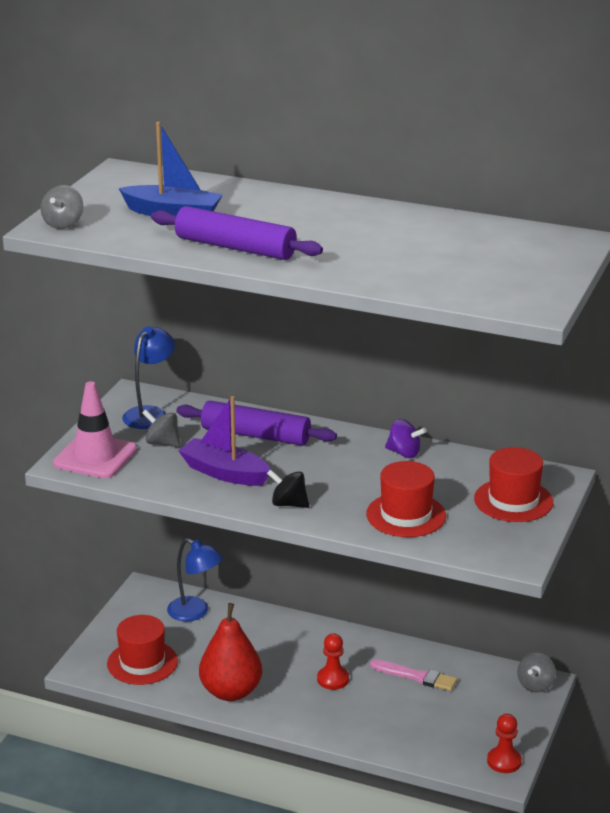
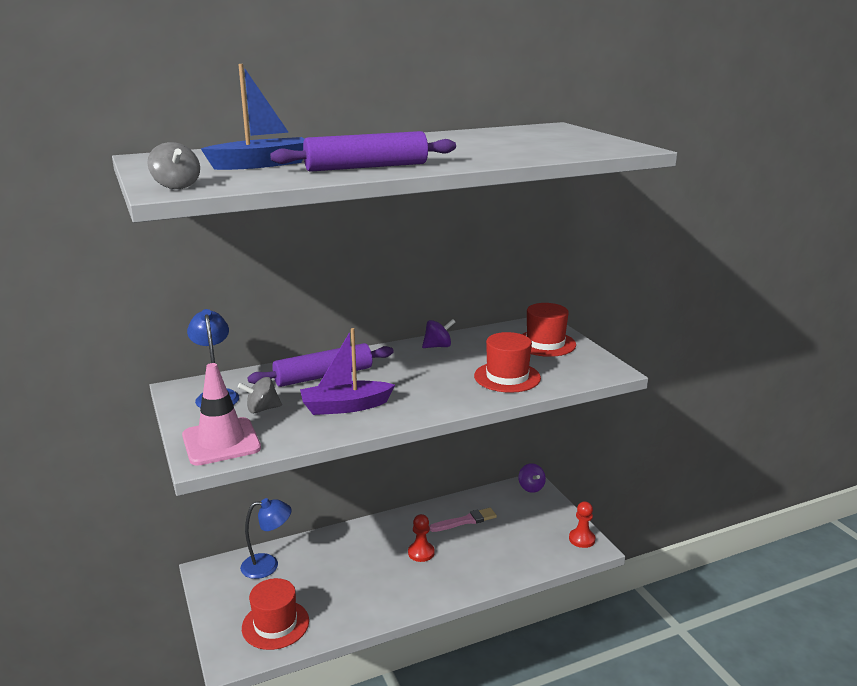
camera: 45 degrees left, 5 degrees down
(231, 692) = (368, 603): red pear -> none
(288, 504) = (426, 404): black spinning top -> none
(535, 685) = (531, 487): grey spinning top -> purple spinning top

